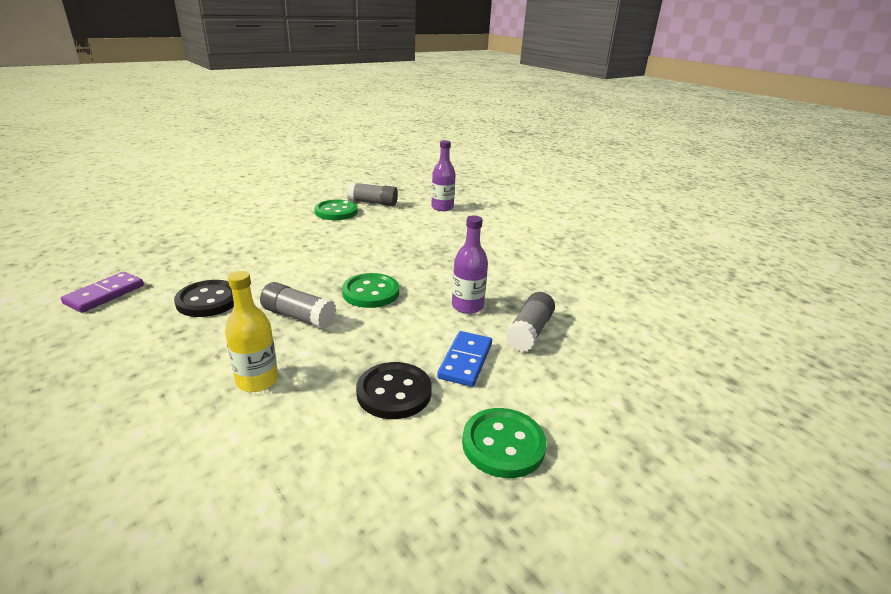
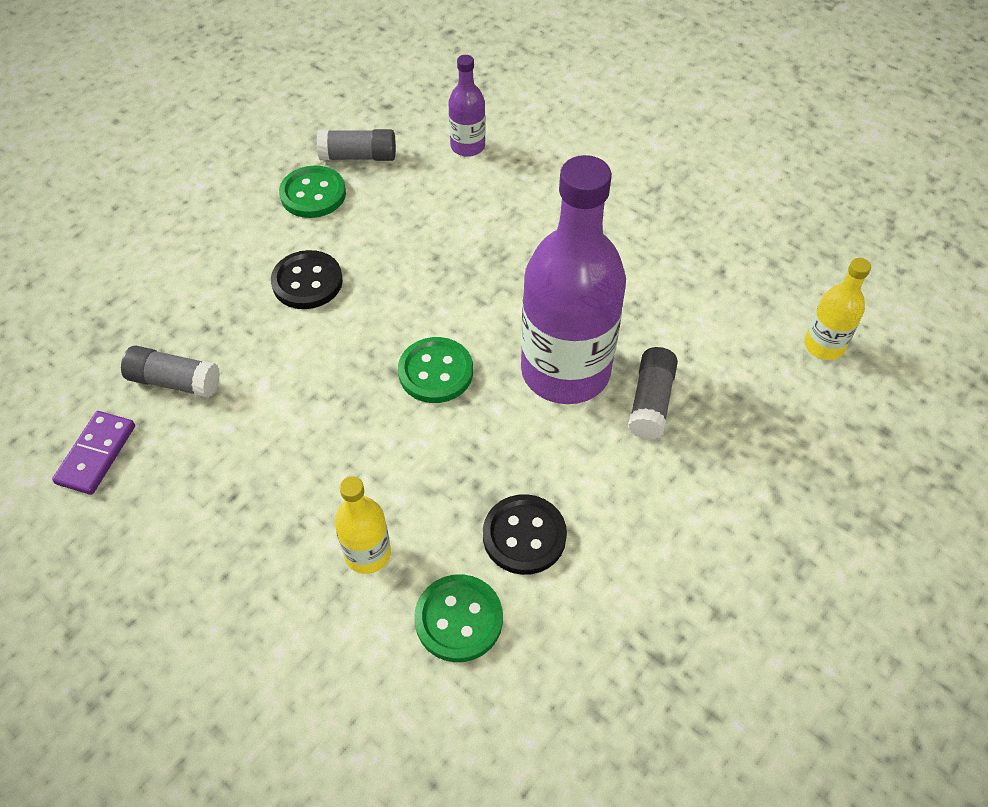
camera: 10 degrees left, 25 degrees up
(208, 300) = (236, 435): black button -> black button (307, 282)
(299, 317) = (365, 439): grey glue stick -> grey glue stick (174, 381)
(465, 361) = (588, 469): blue domino -> none
(467, 306) = (565, 371): purple bottle -> purple bottle, size x2.16
(503, 444) = (656, 580): green button -> green button (458, 619)
(677, 323) = (824, 346): none -> yellow bottle

